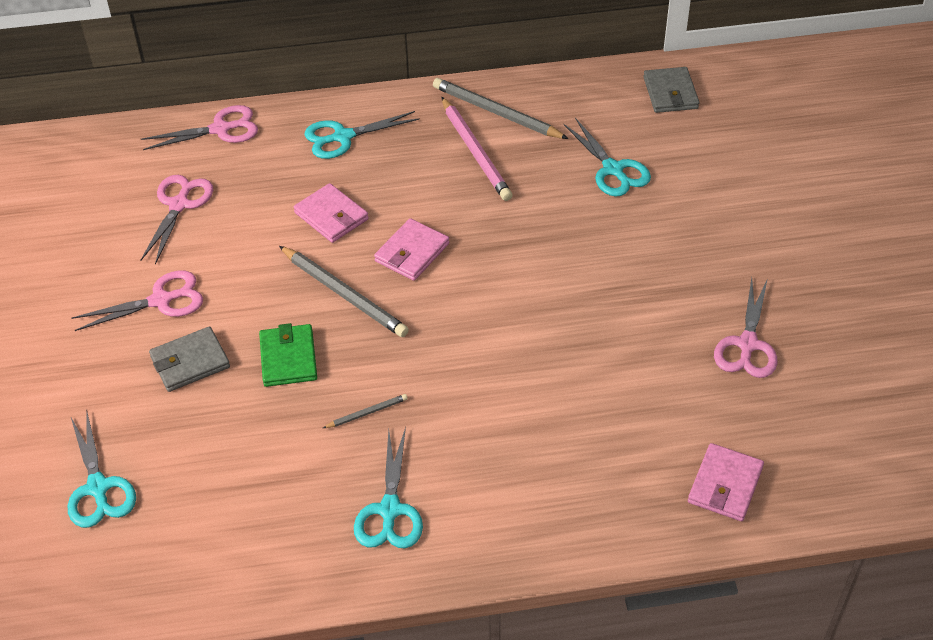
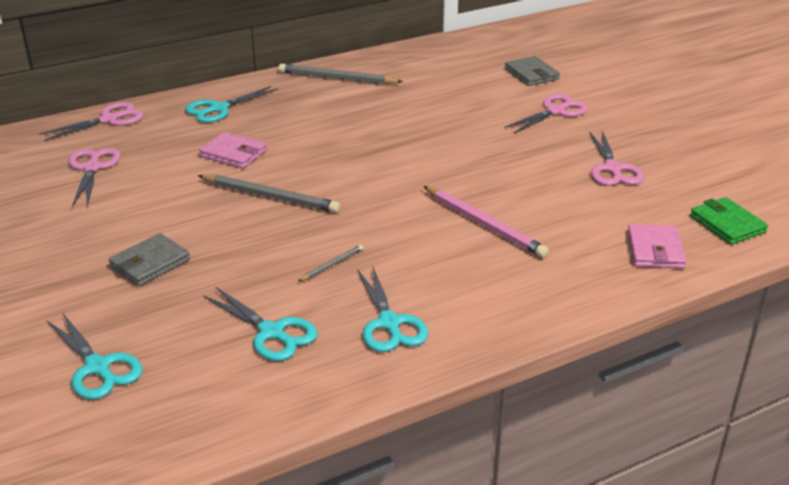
camera: 20 degrees left, 15 degrees down
(161, 300) = (103, 229): pink scissors -> pink scissors (556, 111)
(288, 358) = (241, 244): green wallet -> green wallet (727, 224)
(412, 252) = (314, 163): pink wallet -> none
(475, 152) = (333, 101): pink pencil -> pink pencil (484, 224)
(613, 170) = (447, 94): turquoise scissors -> turquoise scissors (272, 332)
(670, 93) = (462, 51): grey wallet -> grey wallet (531, 74)

